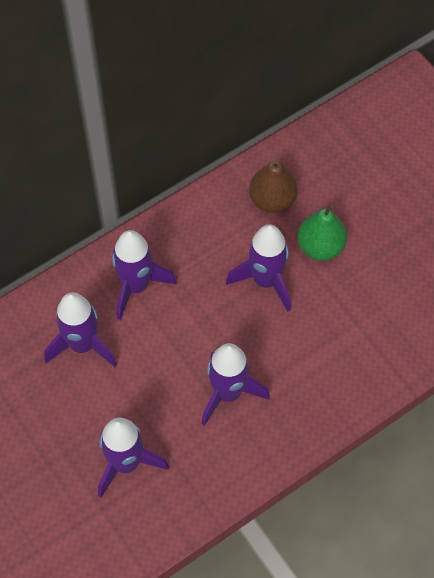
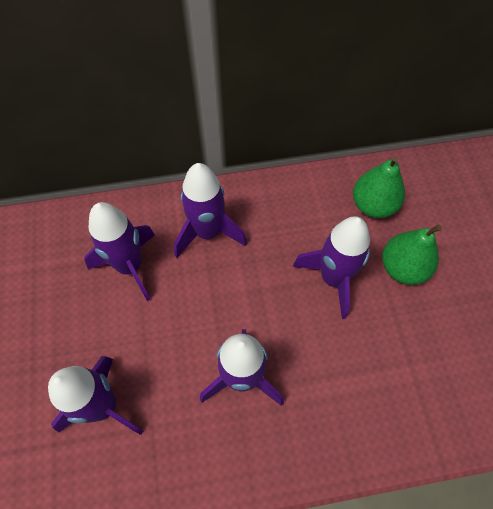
camera: 25 degrees right, 0 degrees up
(272, 200) = (373, 205): brown pear -> green pear

